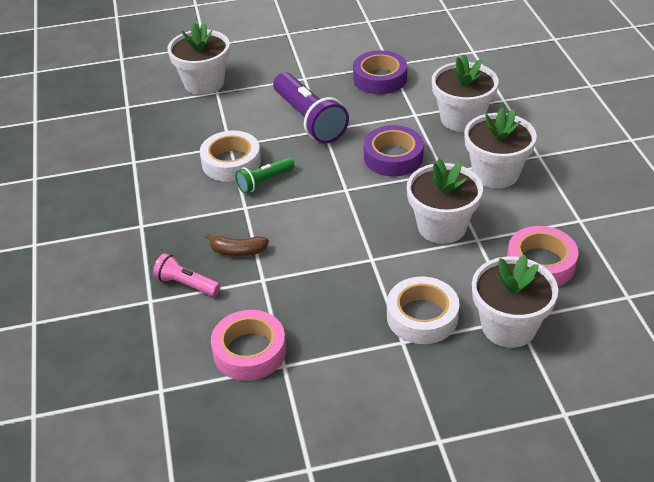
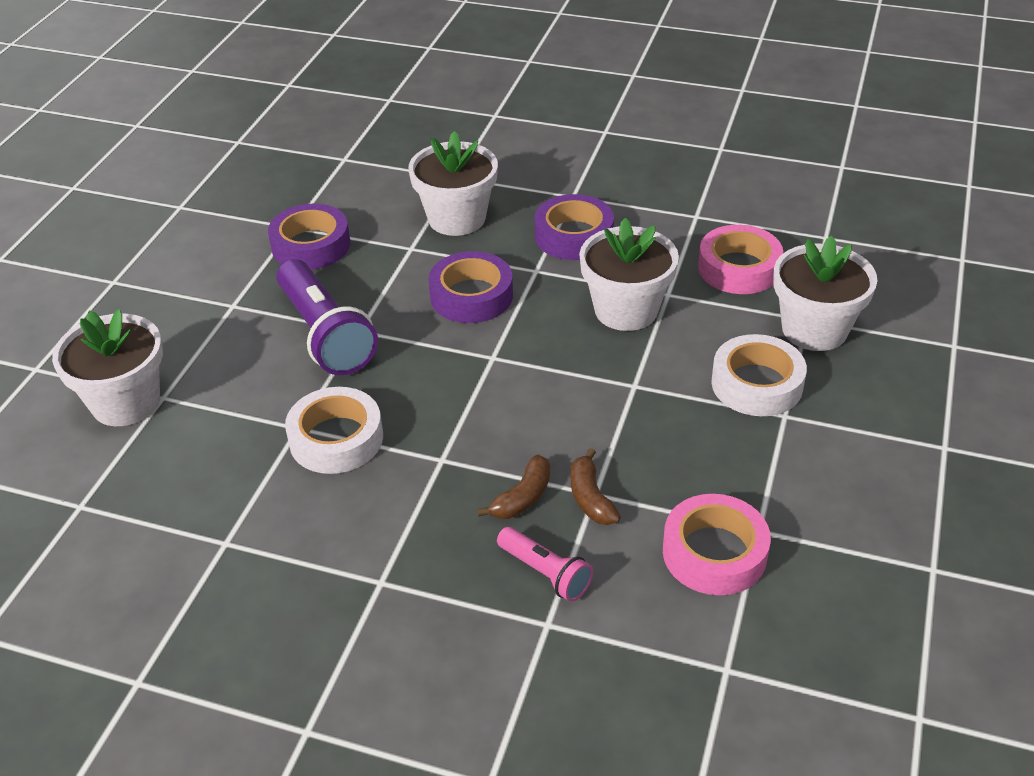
camera: 60 degrees left, 0 degrees up
(186, 284) = (545, 573): pink flashlight -> pink flashlight turned 105 degrees counterclockwise
(257, 279) = (591, 498): none -> brown banana
(264, 182) = (408, 422): green flashlight -> none
(309, 120) = (326, 334): purple flashlight -> purple flashlight turned 60 degrees clockwise
(495, 173) = (574, 236): white flower pot -> purple tape

